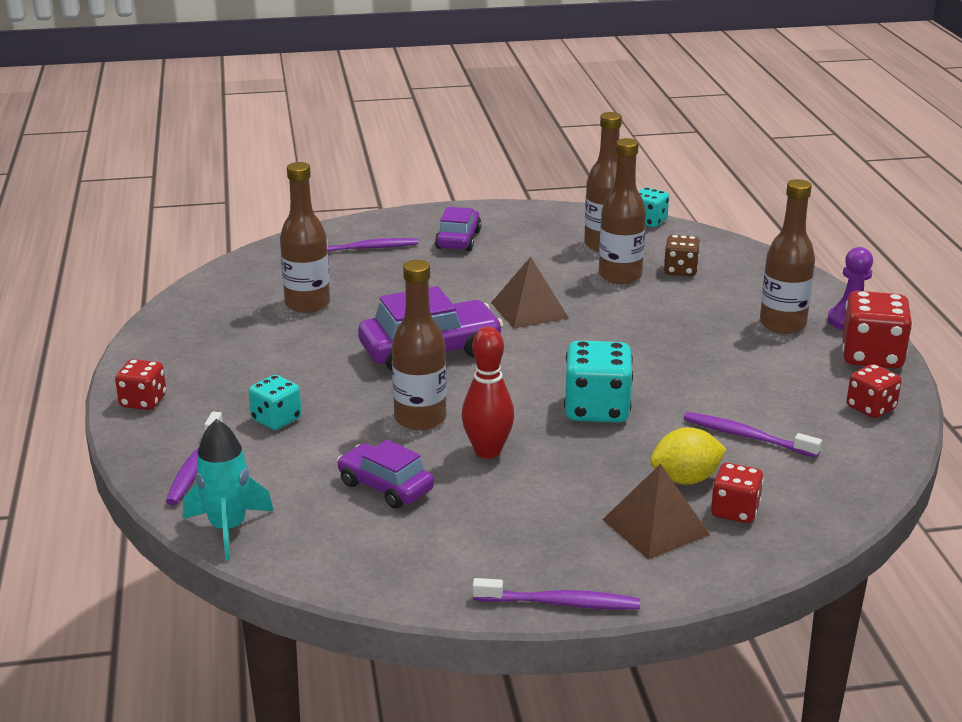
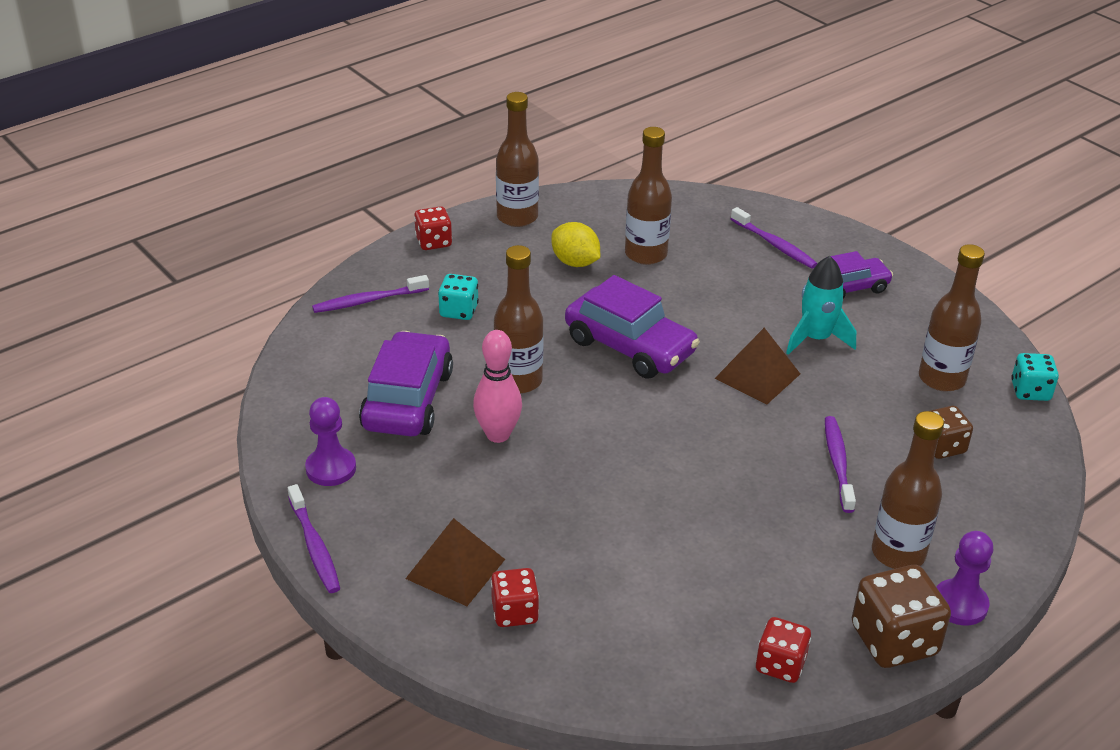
camera: 60 degrees right, 10 degrees up
(228, 529) = (303, 348): turquoise rocket -> turquoise rocket (816, 339)
(385, 487) = (407, 400): purple car -> purple car, size x1.61
(448, 562) = (331, 468): none -> purple pawn
(487, 451) = (498, 434): red bowling pin -> pink bowling pin
(597, 409) = (616, 475): turquoise dice -> none
(620, 276) = (885, 410): brown bottle -> brown bottle (517, 217)
(685, 479) = (543, 566): yellow lemon -> yellow lemon (575, 262)
(747, 436) = (648, 586): purple toothbrush -> purple toothbrush (838, 463)
(872, 356) = (894, 640): red dice -> brown dice

